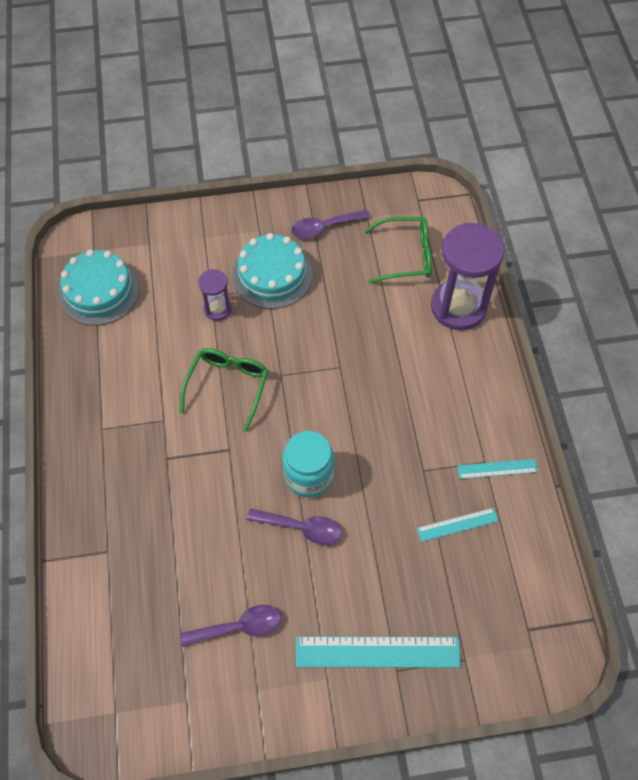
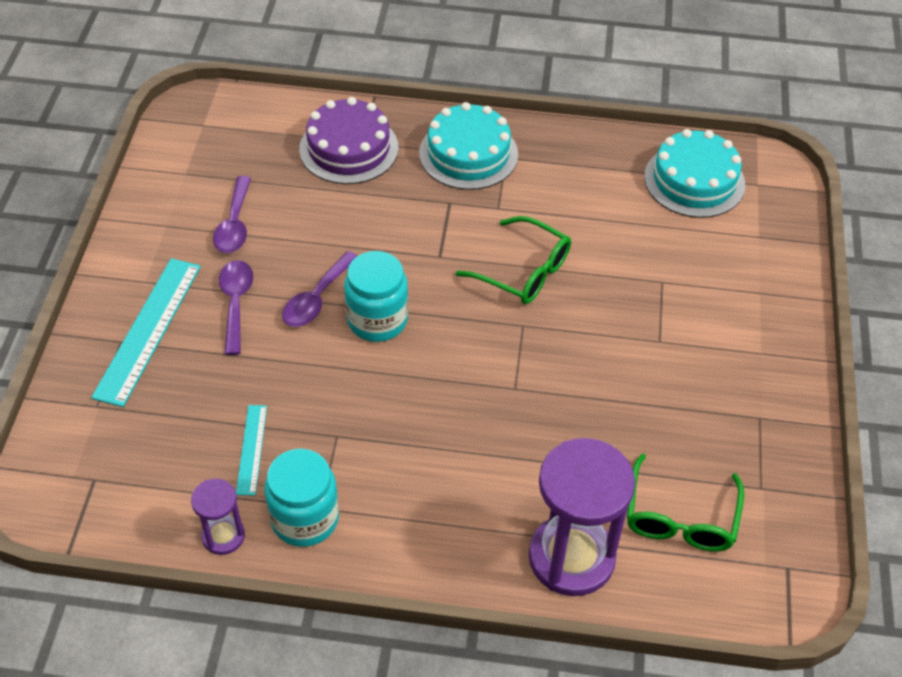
camera: 105 degrees right, 10 degrees down
(119, 560) = (349, 148): none -> purple cake
(217, 309) = (639, 283): purple hourglass -> purple hourglass (223, 536)
(272, 275) = (681, 350): turquoise cake -> turquoise cake (468, 154)
(324, 227) = (752, 429): purple spoon -> purple spoon (236, 303)
(497, 468) = (305, 518): turquoise ruler -> turquoise jar

